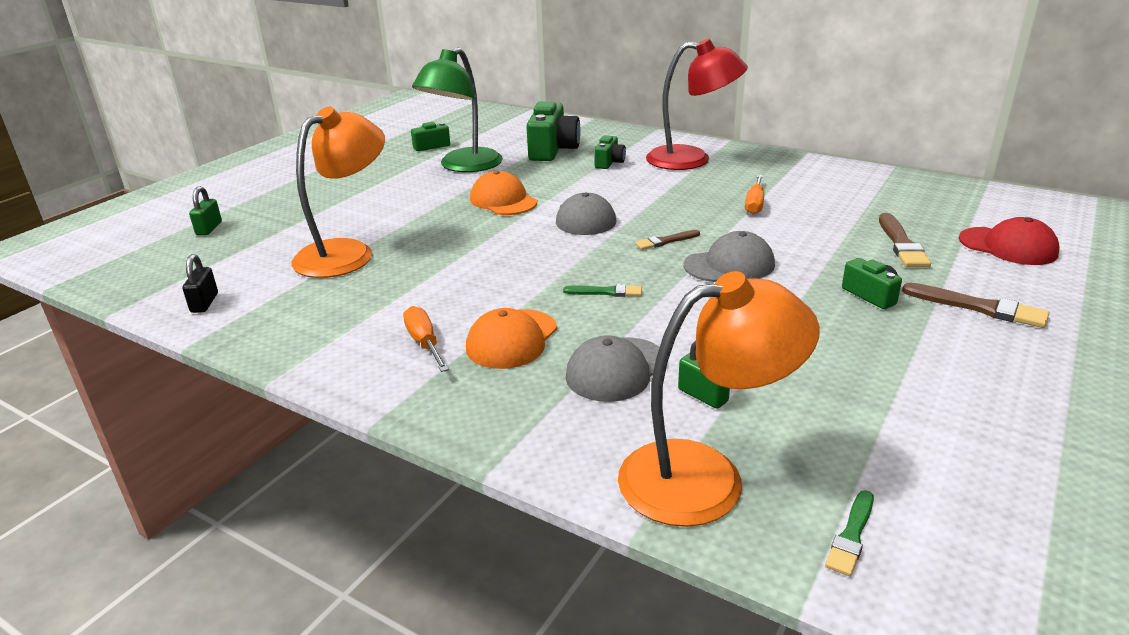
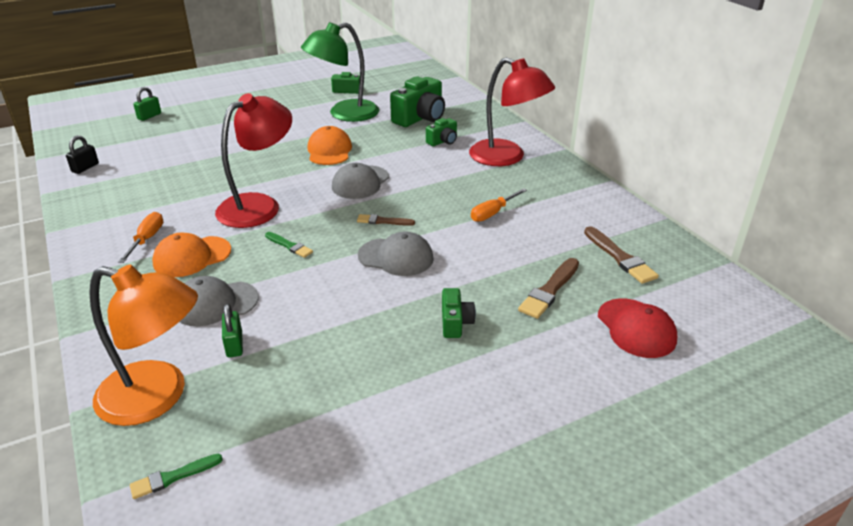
camera: 30 degrees right, 5 degrees up
(347, 253) = (192, 159): orange lamp -> none
(508, 269) = (259, 205): none -> red lamp
(978, 307) = (519, 368): brown brush -> brown brush (620, 257)

